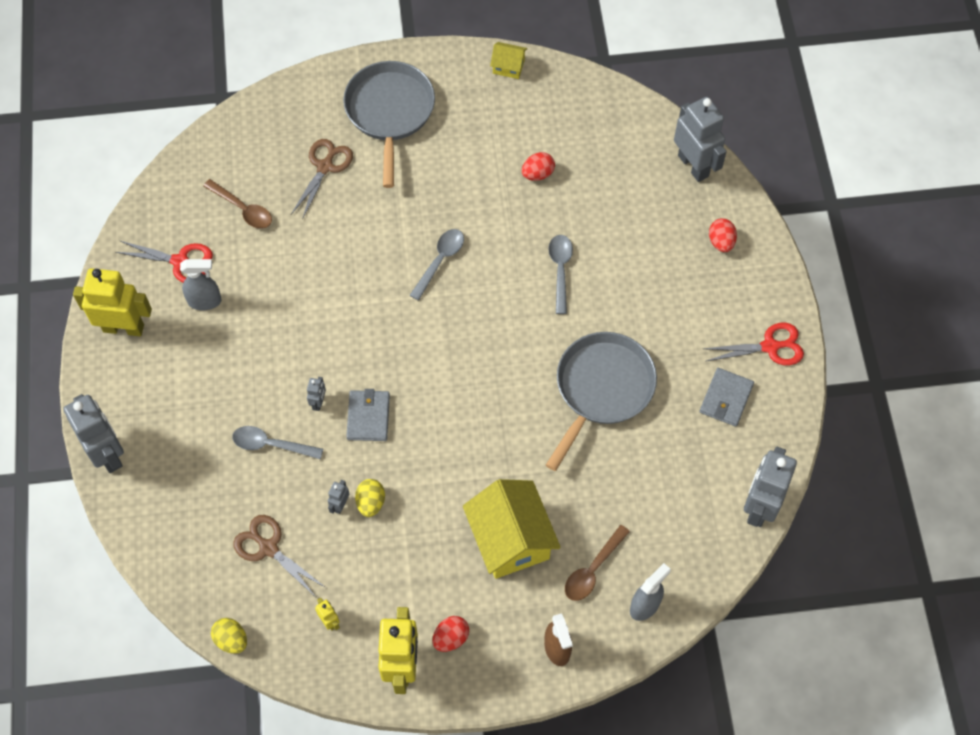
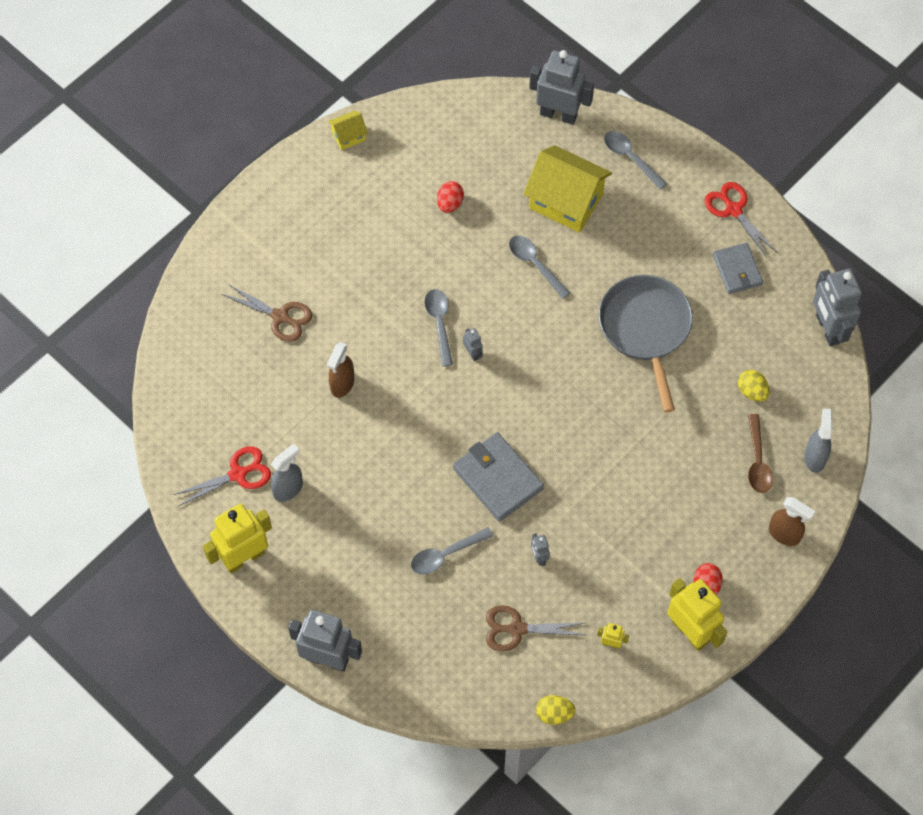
camera: 40 degrees left, 0 degrees up
(243, 209) = (247, 397): brown spoon -> none
(318, 402) = (451, 497): grey robot -> grey robot (472, 353)
(321, 252) = (342, 384): none -> brown spray bottle
(325, 167) = (280, 317): brown scissors -> brown scissors turned 135 degrees clockwise
(368, 417) = (498, 478): grey wallet -> grey wallet, size x1.51
(371, 502) = (559, 538): yellow egg -> yellow egg (752, 391)
(390, 112) = (290, 238): grey pan -> none
(510, 539) = (682, 485): yellow house -> yellow house (566, 201)
(721, 242) = (630, 158): red egg -> grey spoon
(770, 347) = (733, 210): red scissors -> red scissors turned 75 degrees counterclockwise

